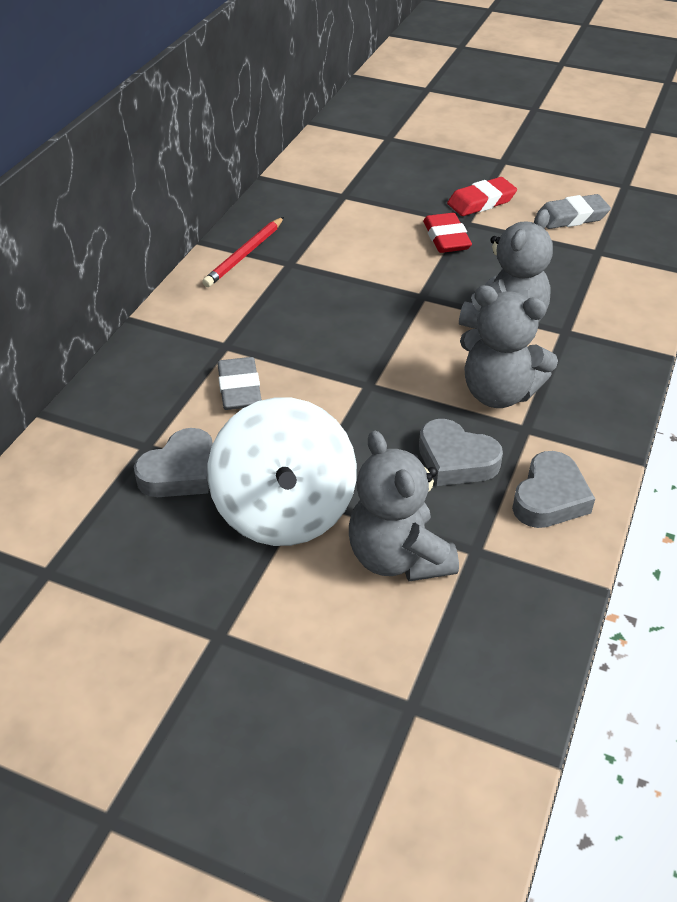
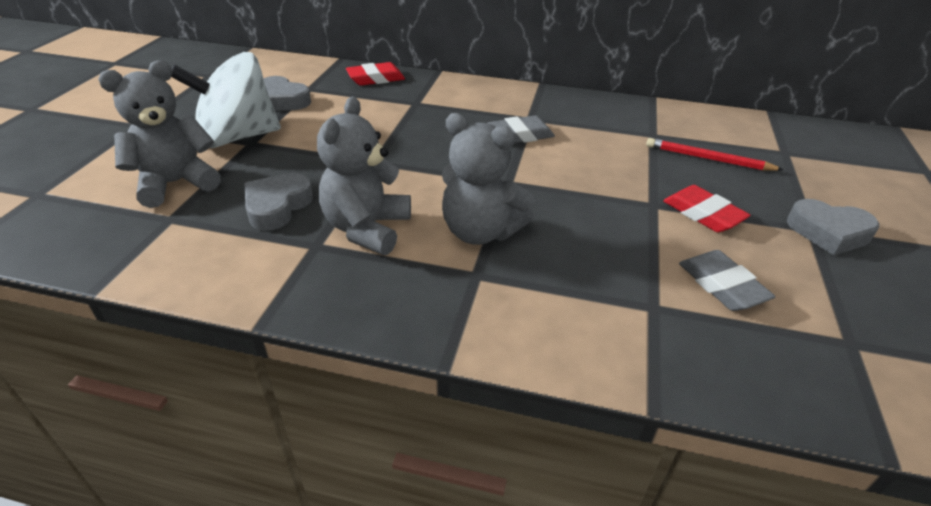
camera: 80 degrees right, 5 degrees down
(239, 389) = (366, 112): grey eraser -> grey eraser (520, 135)
(244, 255) = (533, 100): red pencil -> red pencil (708, 159)
(446, 238) = (614, 193): red eraser -> red eraser (375, 79)
(549, 498) = (219, 259): grey heart -> grey heart (828, 232)

